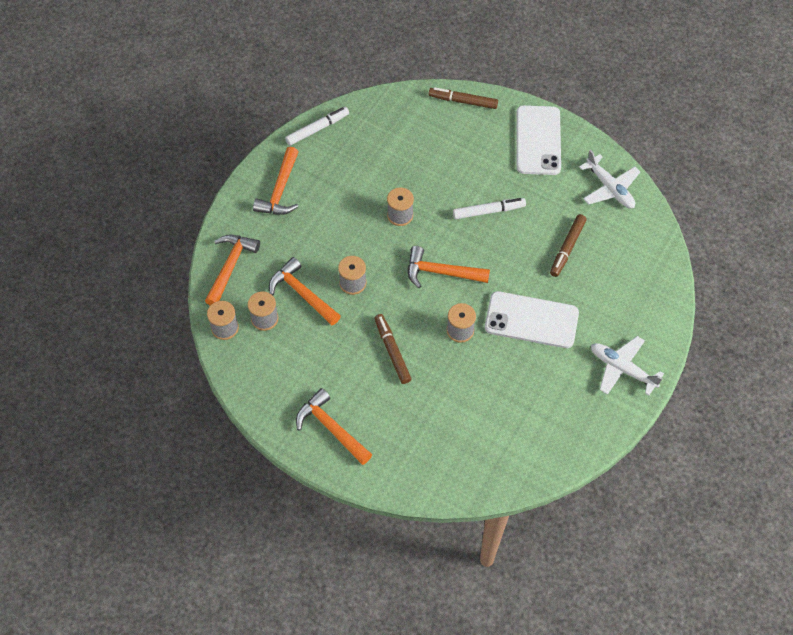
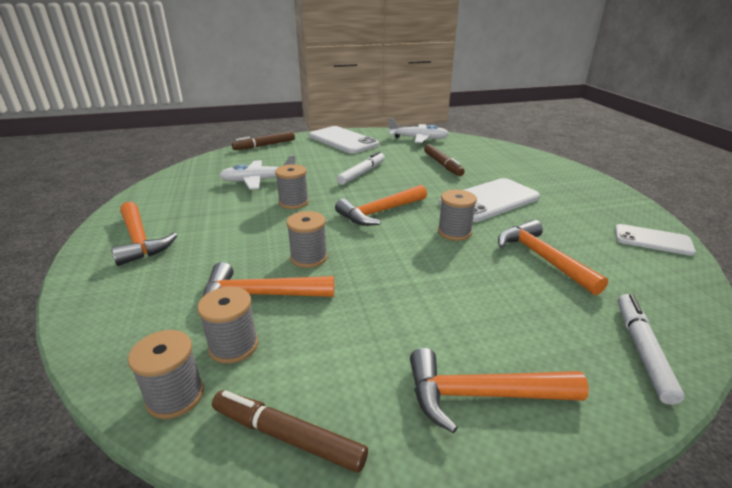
camera: 45 degrees left, 30 degrees down
(230, 267) = (124, 327): orange hammer -> orange hammer (542, 258)
(317, 129) = (145, 195): white marker -> white marker (642, 351)
(392, 351) = (425, 279): brown marker -> brown marker (287, 437)
(569, 441) = (652, 240): none -> white phone
(622, 368) = (585, 190): white plane -> white plane (258, 181)

